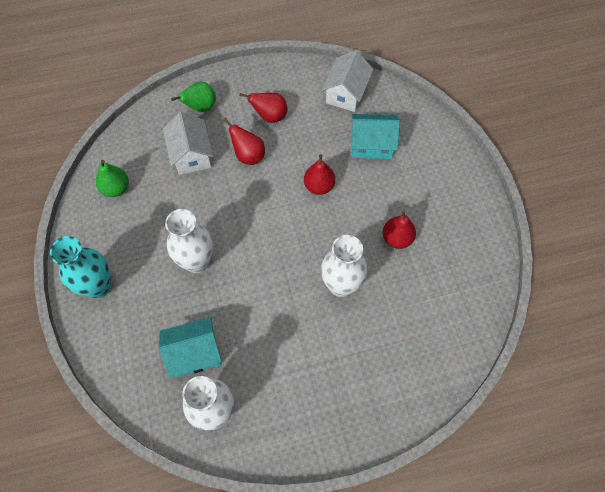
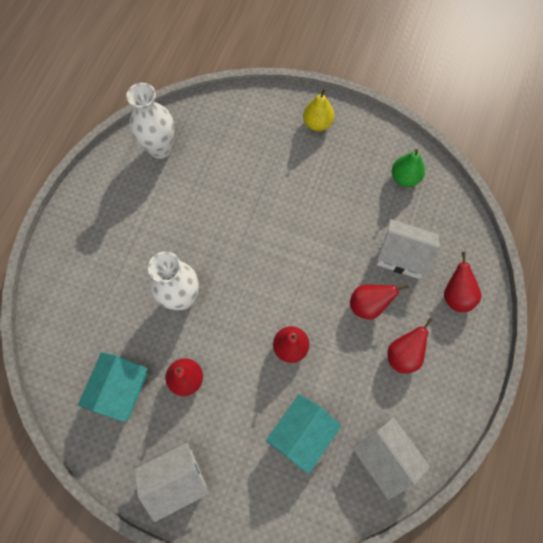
camera: 125 degrees right, 5 degrees up
(98, 287) = (317, 123): turquoise vase -> yellow pear
(194, 353) = (213, 159): turquoise house -> turquoise house (120, 389)
(197, 262) = (288, 201): white vase -> none
(200, 107) = (456, 295): green pear -> red pear
(463, 199) = (176, 480): none -> white house

